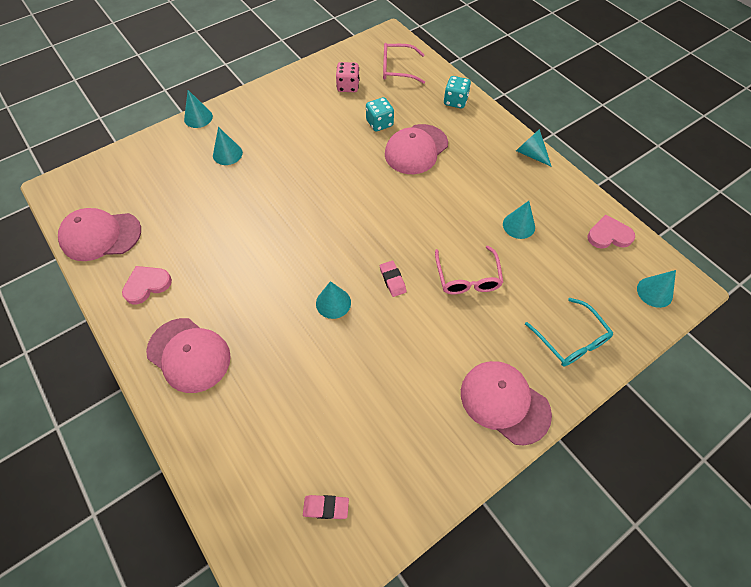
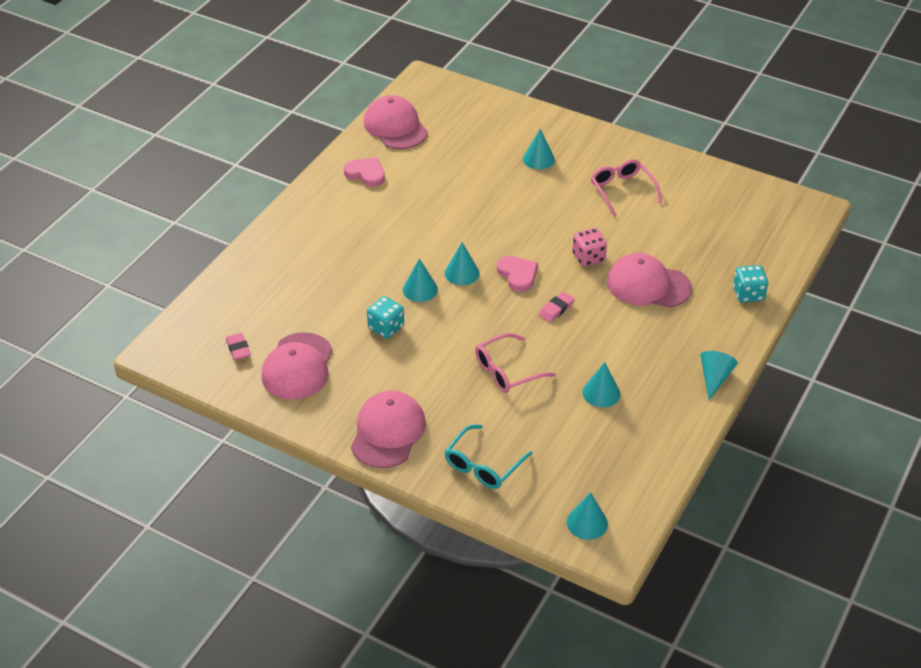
camera: 65 degrees right, 15 degrees down
(189, 355) = (319, 224): pink cap -> pink cap (298, 366)
(198, 117) = (568, 122): turquoise cone -> turquoise cone (462, 273)
(348, 86) = (699, 204): pink dice -> pink dice (588, 257)
(379, 123) = (663, 246): turquoise dice -> turquoise dice (386, 327)
(392, 280) = (469, 320): pink eraser -> pink eraser (556, 309)
(397, 69) = (760, 232): pink glasses -> pink glasses (622, 190)
(608, 235) = (640, 470): pink heart -> pink heart (518, 275)

